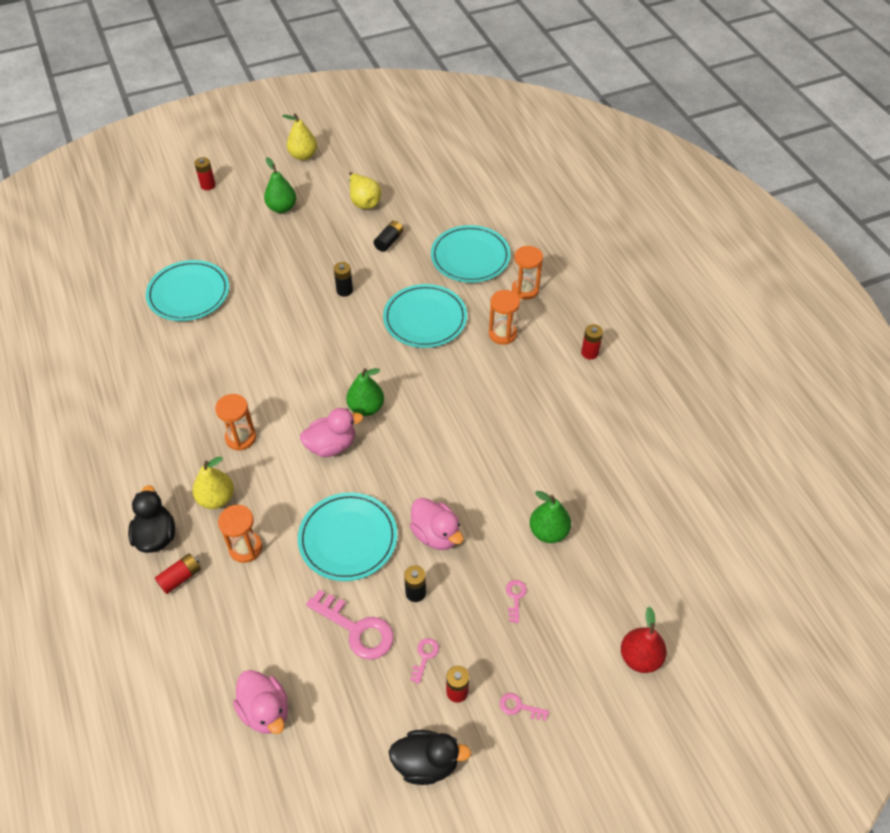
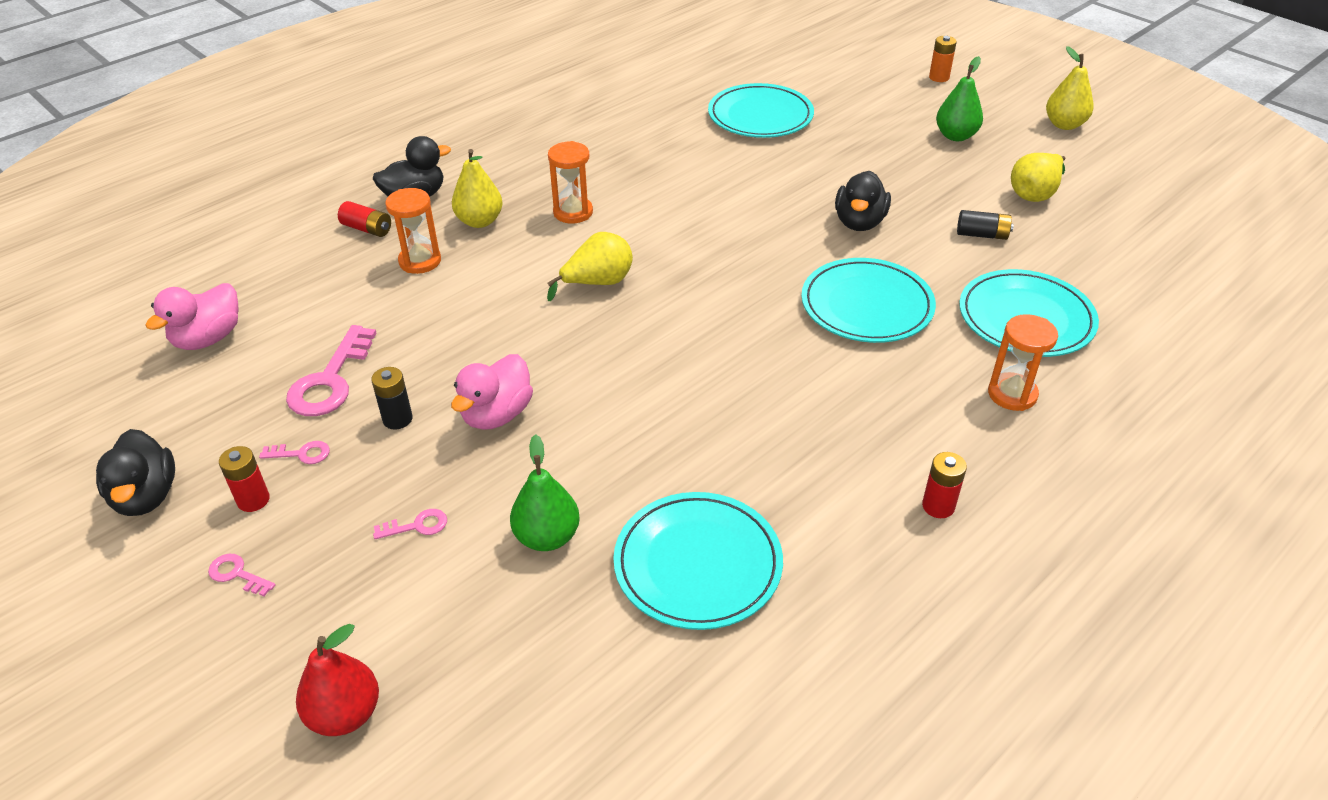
camera: 70 degrees right, 10 degrees down
(208, 185) = (939, 77): red battery -> orange battery
(331, 445) = (597, 283): pink duck -> yellow pear
(344, 290) = (859, 222): black battery -> black duck
(348, 538) = (461, 336): turquoise plate -> turquoise plate (698, 564)
(366, 408) = (674, 295): green pear -> none
(502, 334) = (899, 391): orange hourglass -> none
(519, 707) = (237, 574): pink key -> pink key turned 60 degrees counterclockwise

